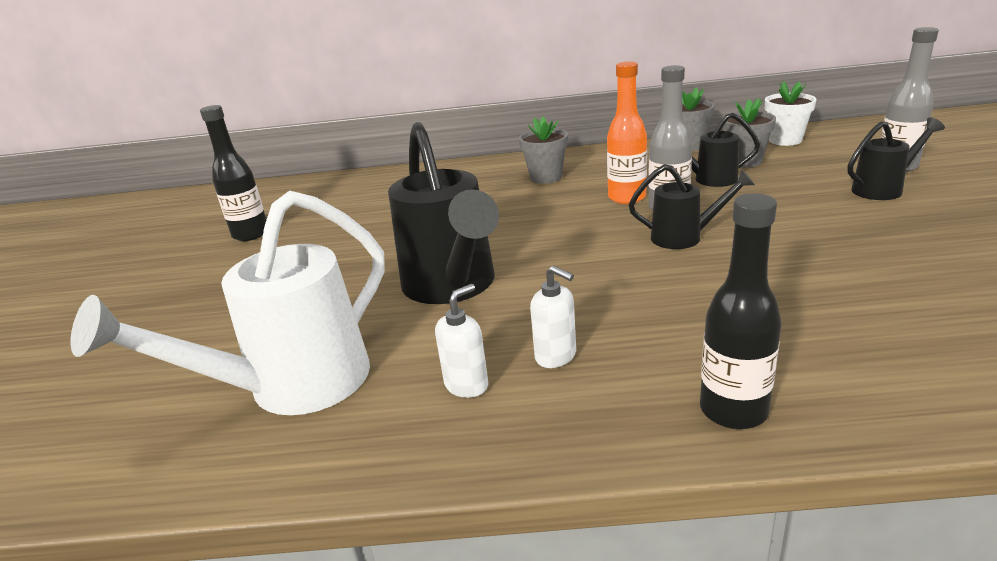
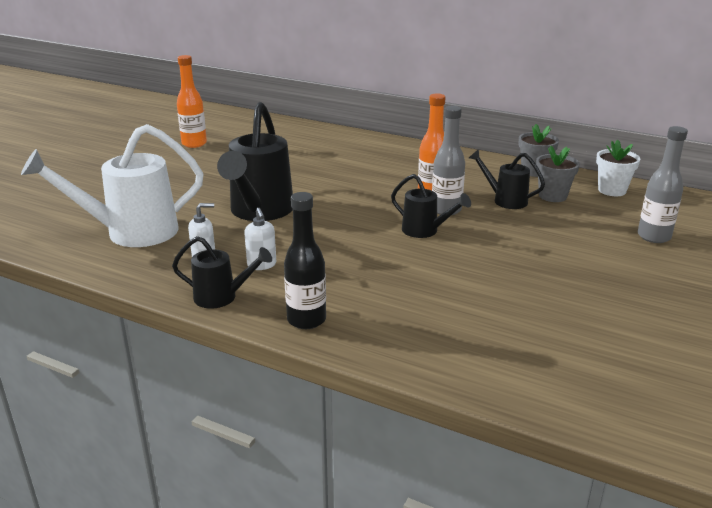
camera: 25 degrees right, 0 degrees up
(251, 234) = (194, 144): black bottle -> orange bottle
(546, 177) = (403, 163): grey flower pot -> none
(882, 189) = (610, 247): black watering can -> black watering can (221, 297)

